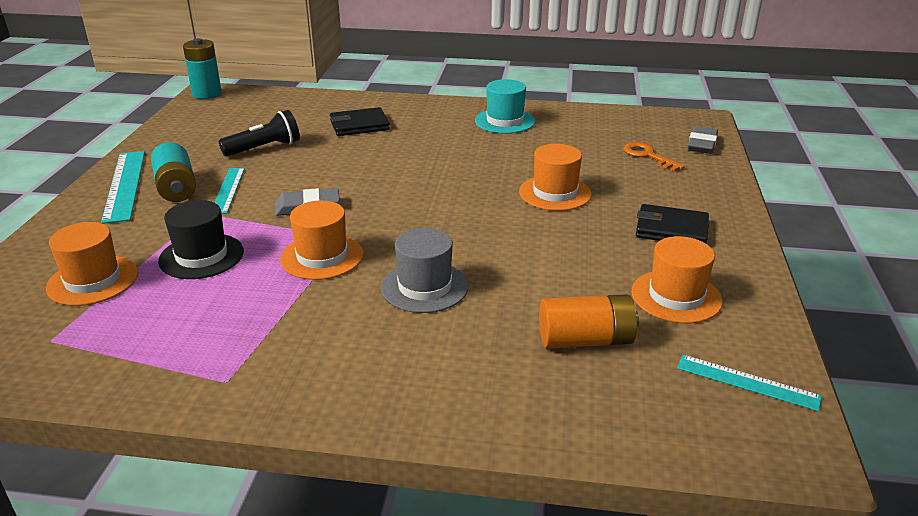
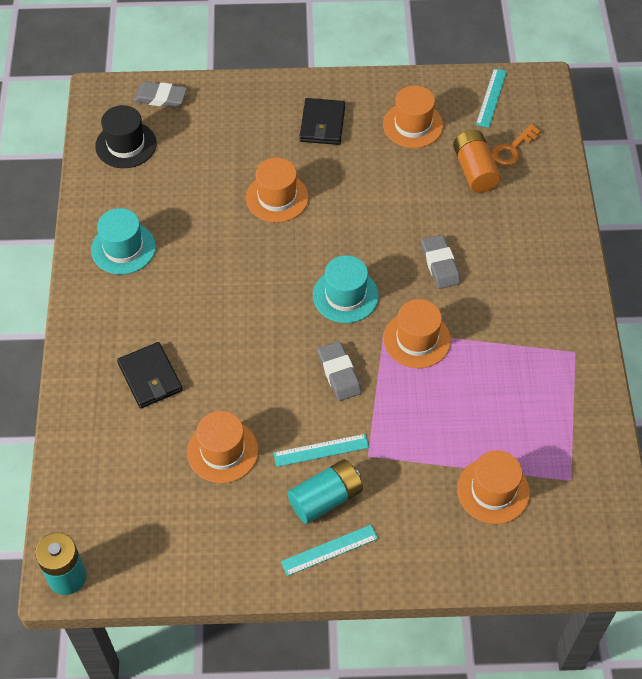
camera: 100 degrees left, 25 degrees up
(125, 185) = (329, 550): turquoise ruler -> turquoise ruler, size x0.62
(201, 256) = (438, 426): black hat -> black hat (126, 145)
(264, 148) = (222, 451): black flashlight -> orange hat
(405, 219) = (345, 295): none -> turquoise hat
(424, 287) = (440, 264): grey hat -> grey eraser
(648, 156) = (191, 135): orange key -> orange key (512, 149)

